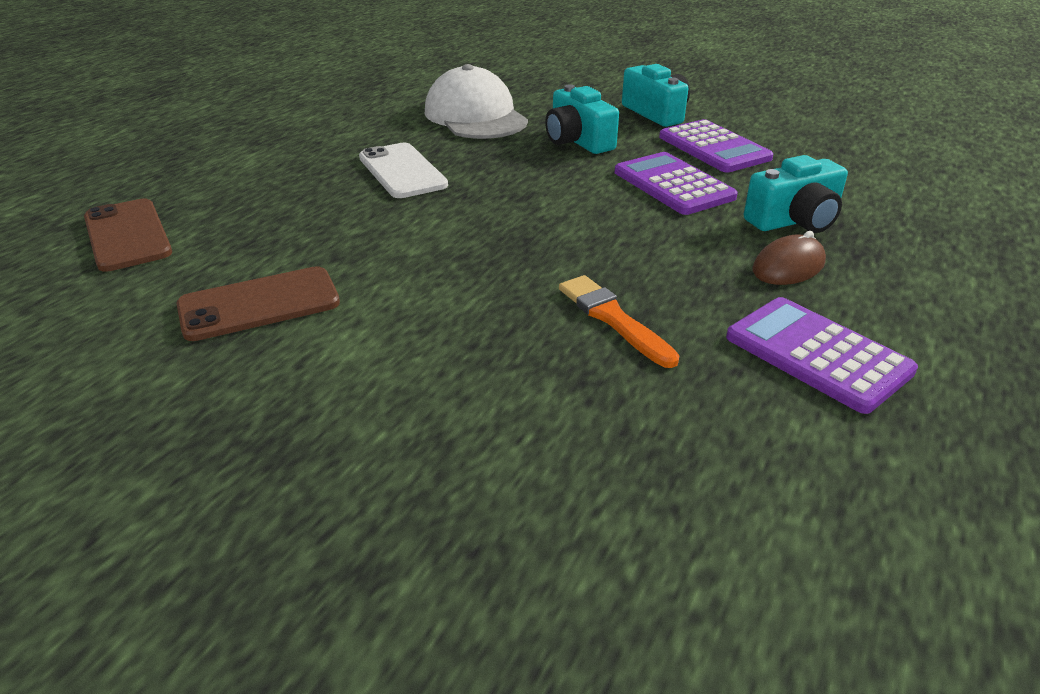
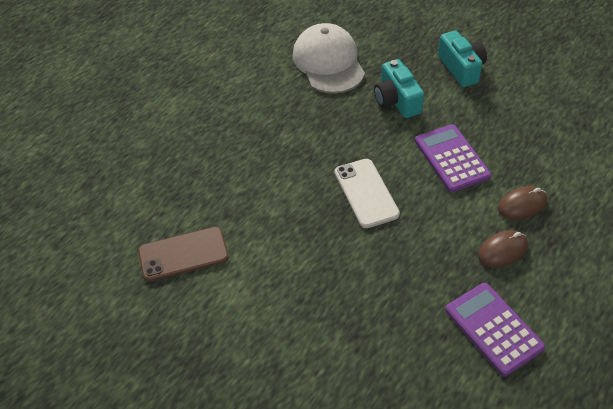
camera: 10 degrees right, 15 degrees up
(127, 235) = (103, 182): brown phone -> none
(402, 171) = (272, 128): white phone -> white phone (366, 193)
(613, 319) = (383, 287): orange brush -> none
(714, 148) = (492, 116): purple calculator -> none
(794, 220) = (522, 205): turquoise camera -> brown mouse

